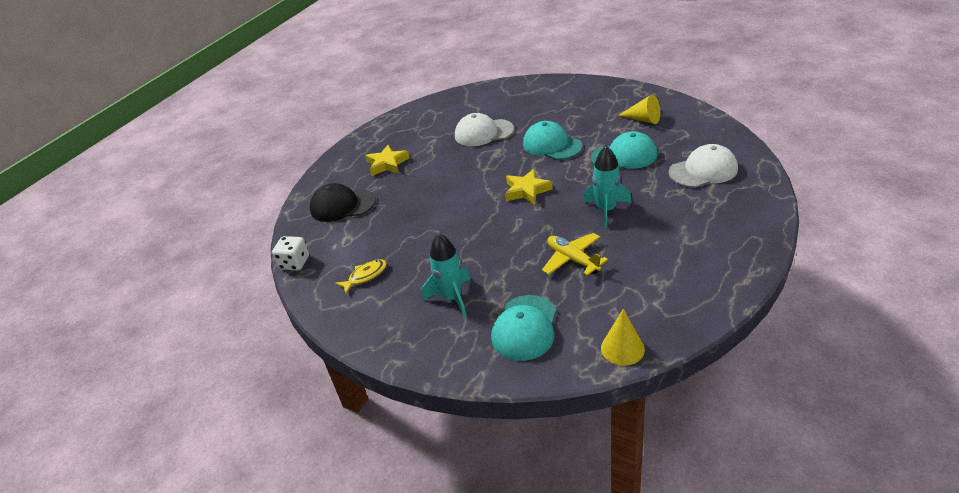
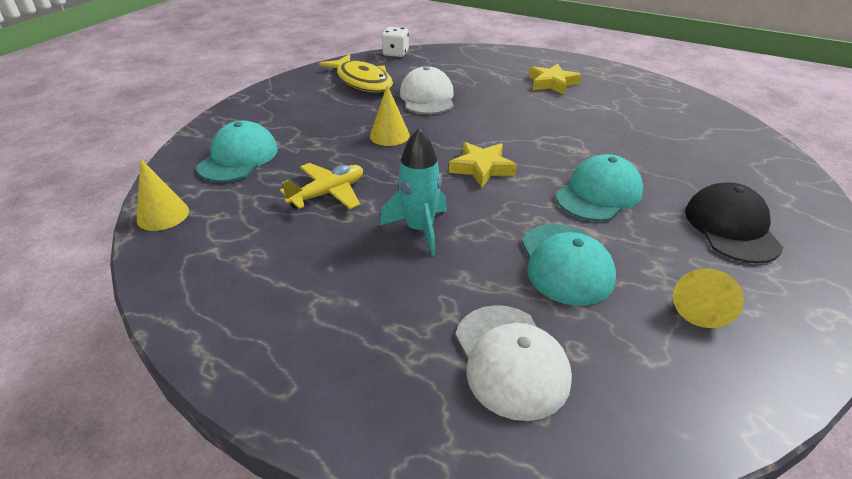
camera: 85 degrees right, 0 degrees up
(342, 205) = (477, 66): black cap -> black cap (731, 227)
(365, 276) = (362, 81): yellow fish -> yellow fish, size x1.90
(452, 298) = (307, 121): turquoise rocket -> none
(480, 241) = (389, 135): none -> yellow cone
(483, 133) = (629, 140): white cap -> white cap (427, 97)
(525, 328) = (238, 157): turquoise cap -> turquoise cap turned 90 degrees clockwise

